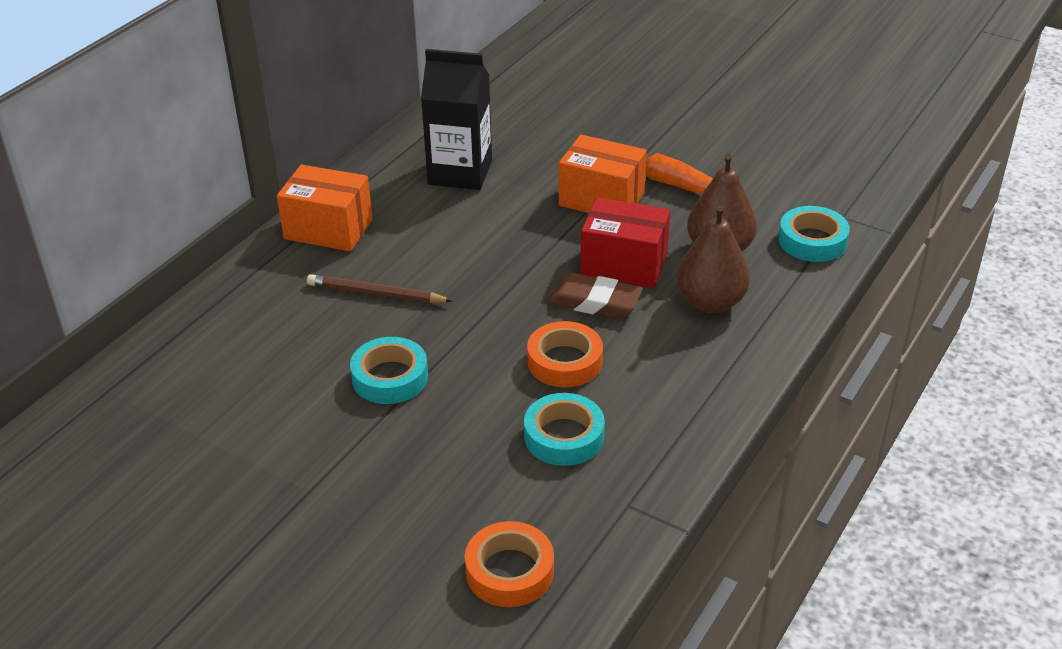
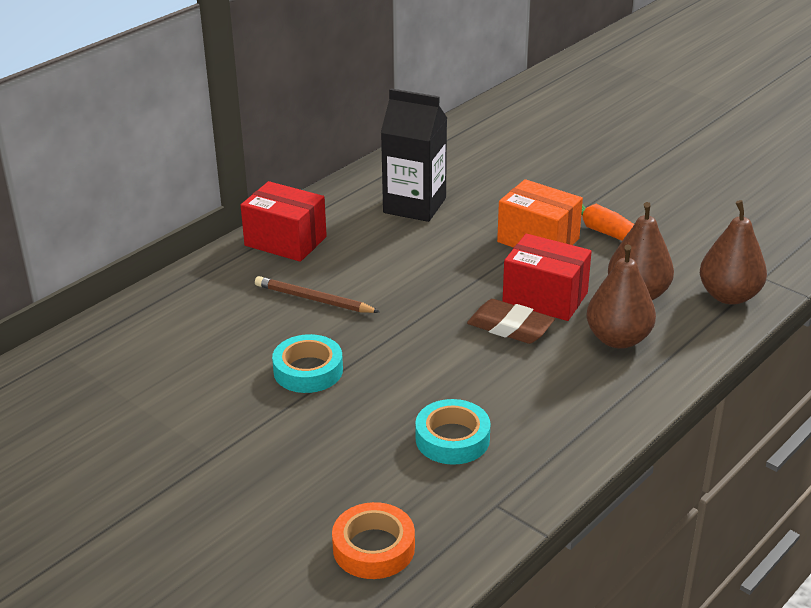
camera: 10 degrees right, 5 degrees down
(328, 229) = (285, 241): orange box -> red box
(564, 361) = (469, 375): orange tape -> none
(812, 241) = (729, 296): turquoise tape -> brown pear

